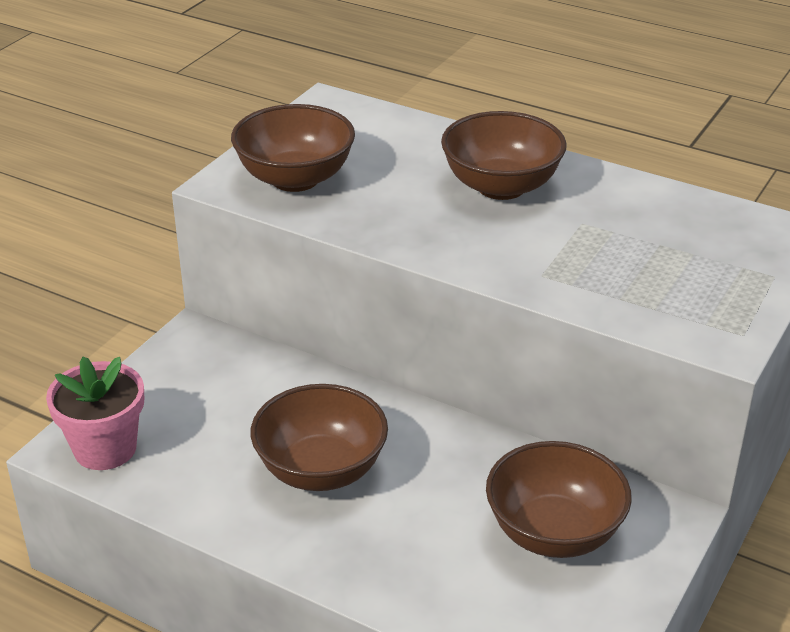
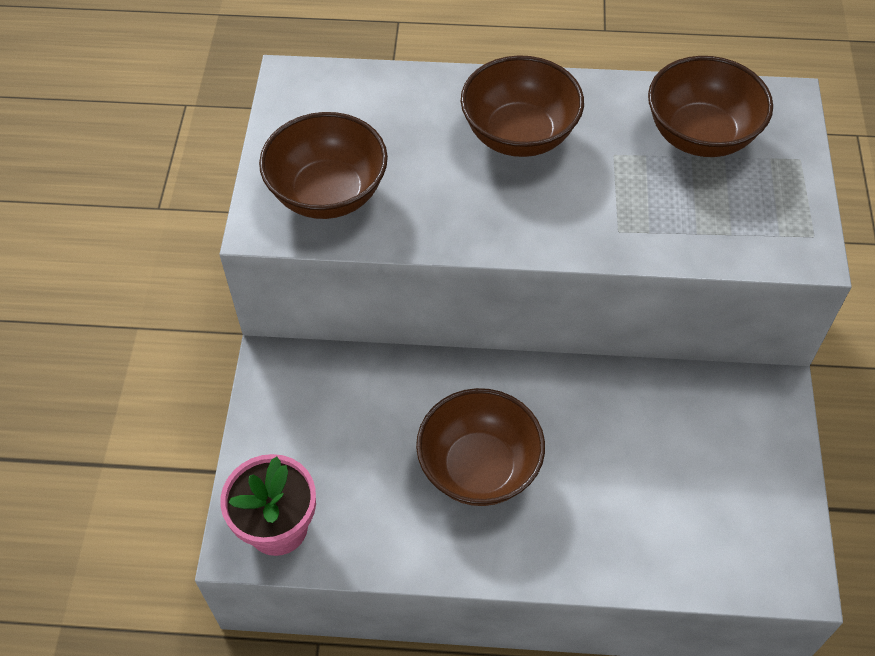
camera: 25 degrees left, 20 degrees up
(554, 533) = (699, 449): brown bowl -> brown bowl (700, 135)

